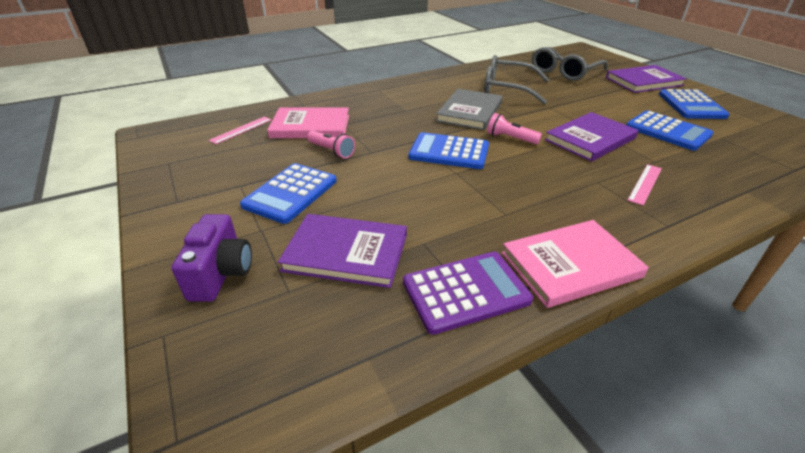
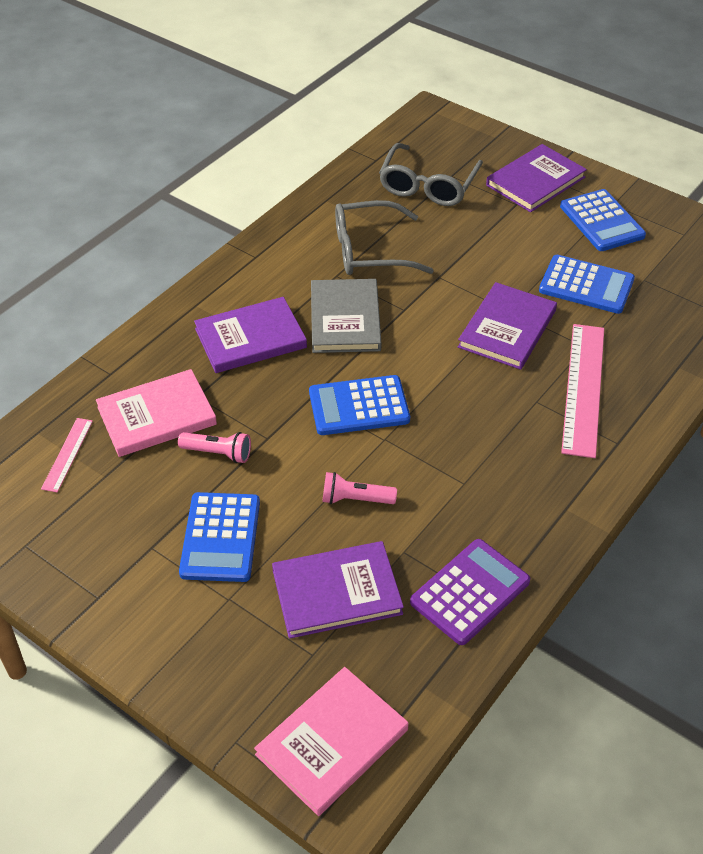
camera: 25 degrees left, 10 degrees up
(221, 273) = (233, 663): purple camera -> none
(400, 107) = (250, 338): none -> purple book
(510, 138) = (418, 357): pink flashlight -> pink flashlight (355, 499)
(570, 265) = (547, 526): pink book -> pink book (332, 742)
(645, 184) = (583, 388): pink ruler -> pink ruler, size x1.98

